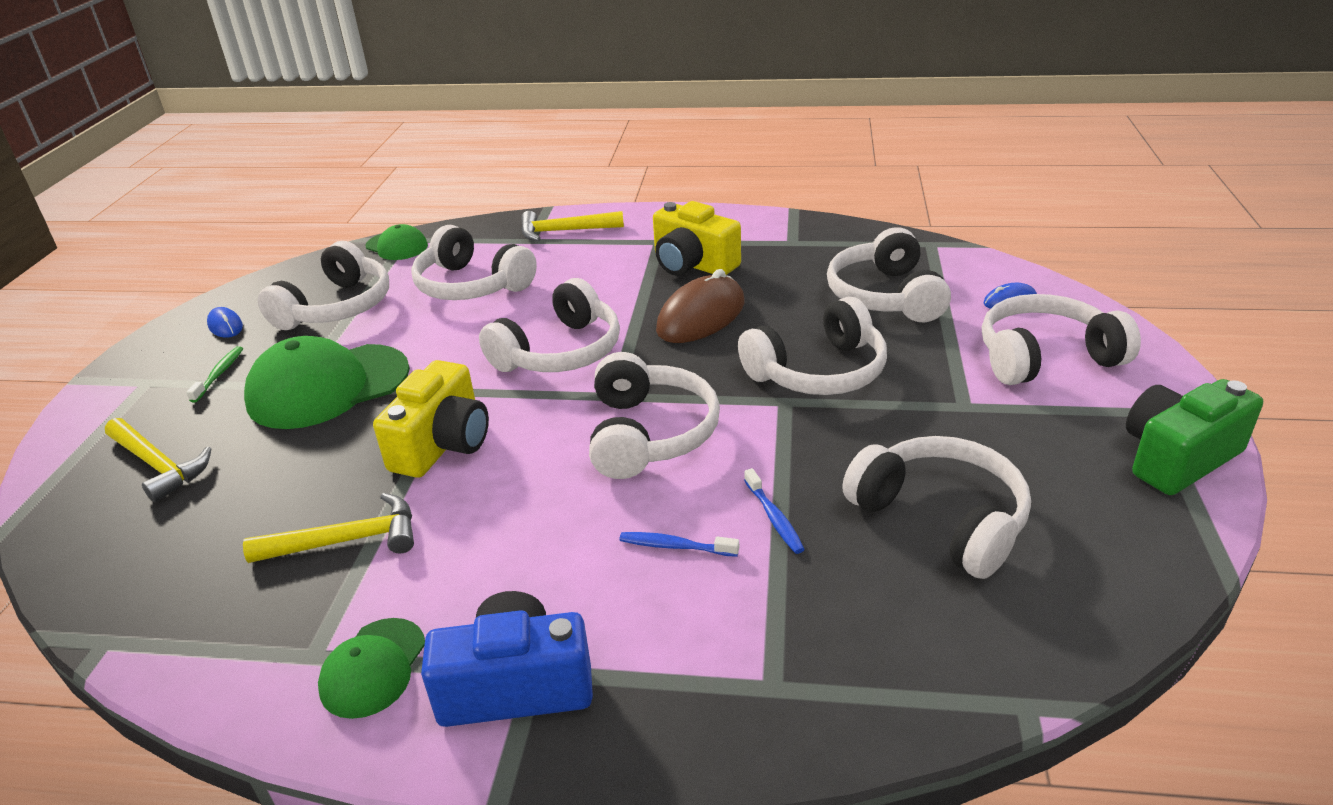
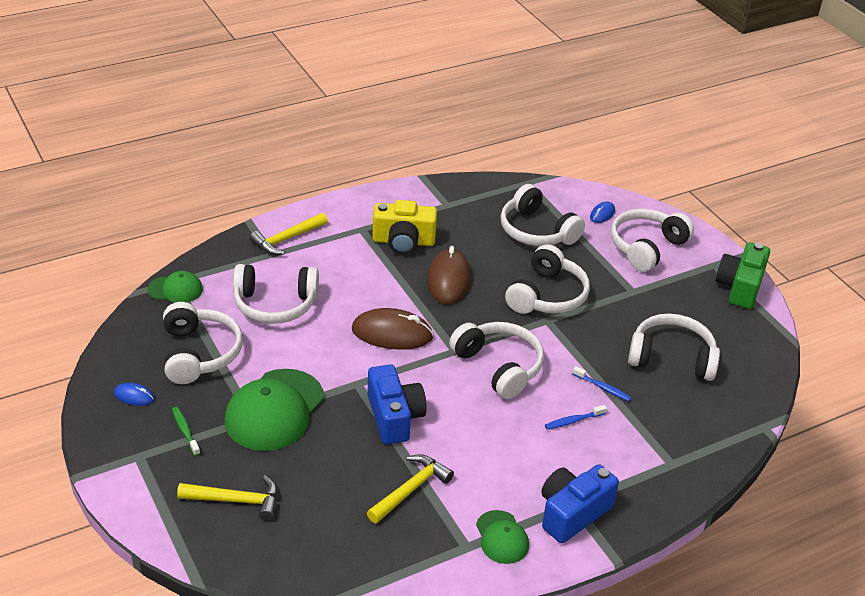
camera: 40 degrees left, 5 degrees up
(443, 444) = (394, 417): yellow camera -> blue camera
(560, 352) = (392, 333): white headphones -> brown mouse

